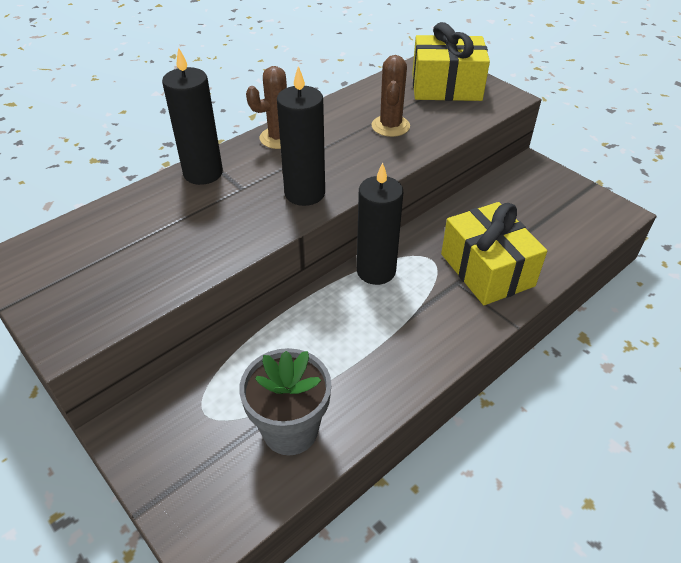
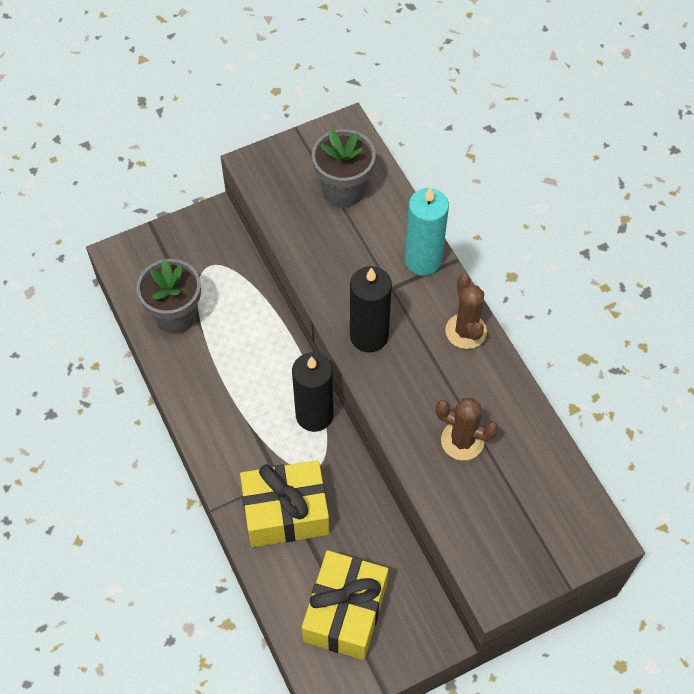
camera: 105 degrees right, 15 degrees up
(111, 244) = (343, 190): none -> grey flower pot
(203, 173) = (423, 260): black candle -> turquoise candle
(446, 87) = (533, 529): yellow gift -> yellow gift (345, 612)

